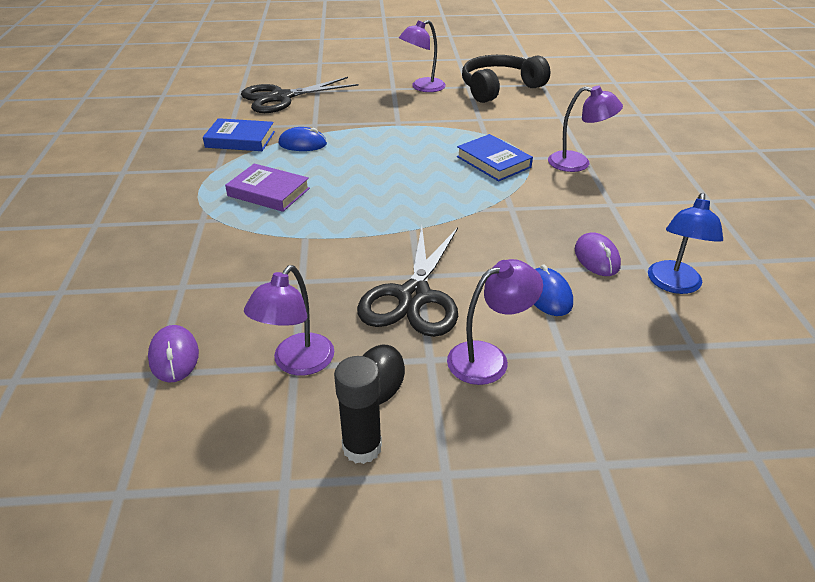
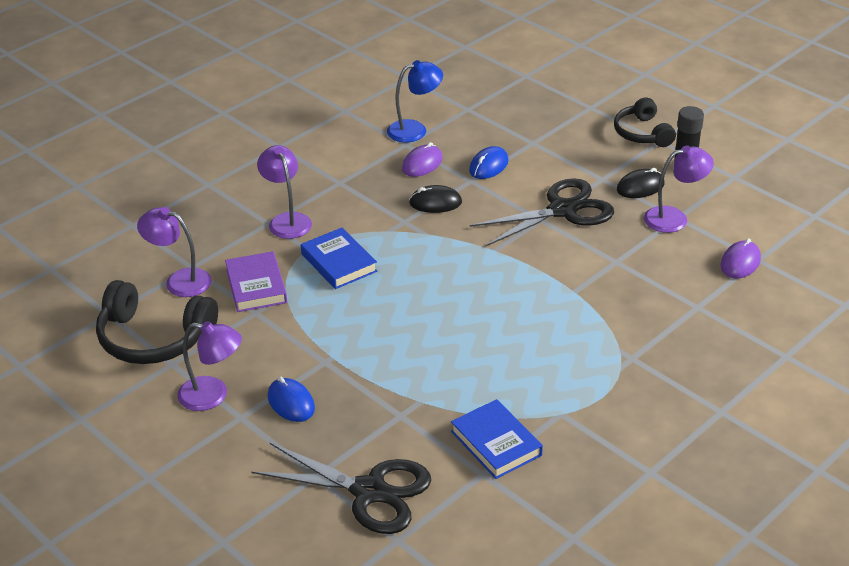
camera: 130 degrees left, 0 degrees up
(268, 192) = (549, 352): purple book -> purple book (256, 286)
(302, 144) = (449, 393): blue mouse -> blue mouse (291, 402)
(482, 469) = (642, 133): none -> black headphones
(488, 358) = (572, 162): purple lamp -> purple lamp (179, 280)
(493, 162) = (338, 263): blue book -> blue book turned 45 degrees counterclockwise
(520, 234) = (435, 203): none -> black mouse

